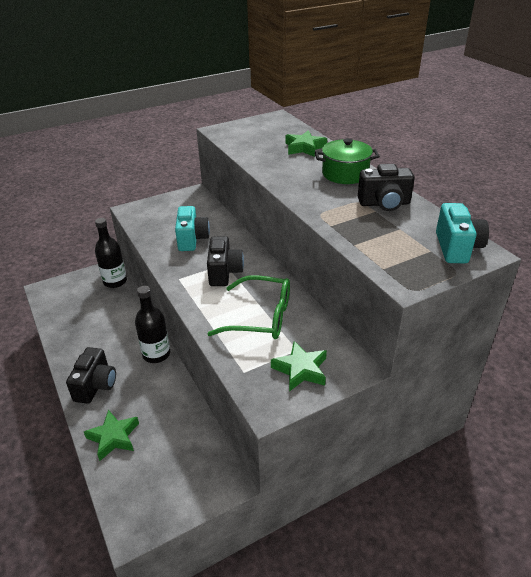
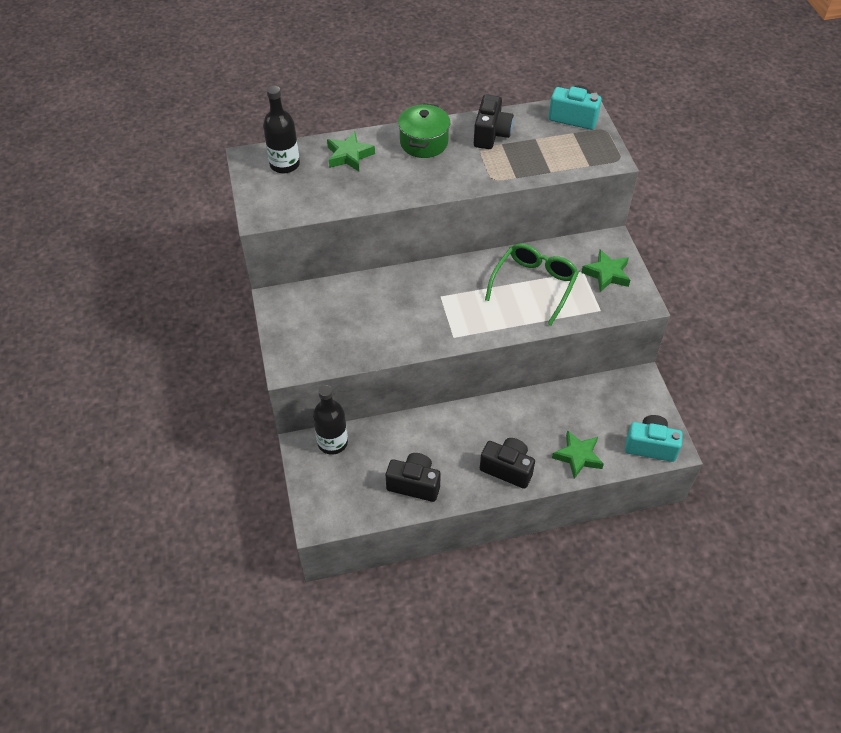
camera: 75 degrees left, 15 degrees up
(156, 354) = (477, 412): black bottle -> black bottle (284, 164)
(192, 239) = (383, 316): turquoise camera -> turquoise camera (650, 446)
(224, 272) = (456, 299): black camera -> black camera (414, 484)

